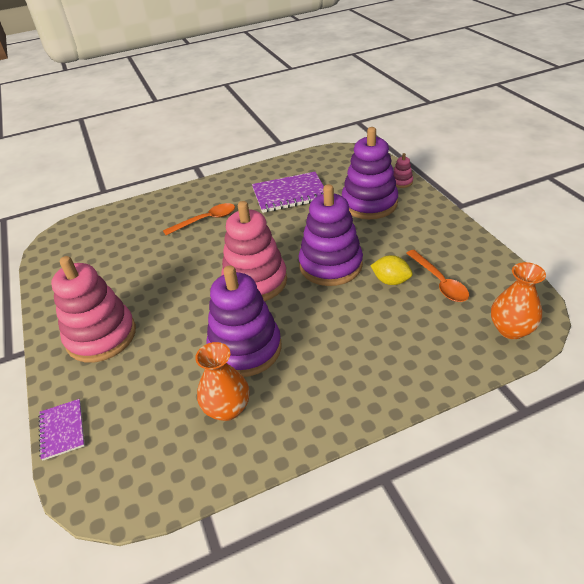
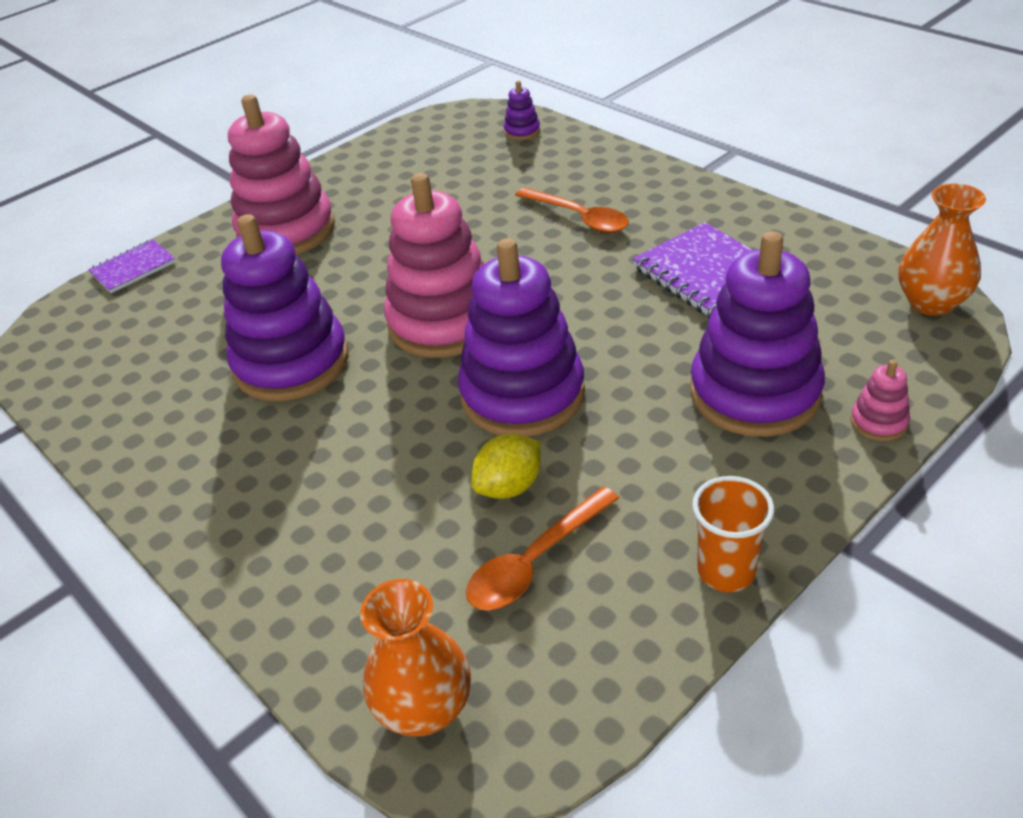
camera: 70 degrees right, 0 degrees up
(102, 222) = (522, 131): none -> purple stacking toy
(227, 408) = (177, 385): orange vase -> orange vase (931, 302)
(390, 281) = (509, 486): yellow lemon -> yellow lemon turned 45 degrees clockwise
(462, 234) = (726, 571): none -> orange cup

